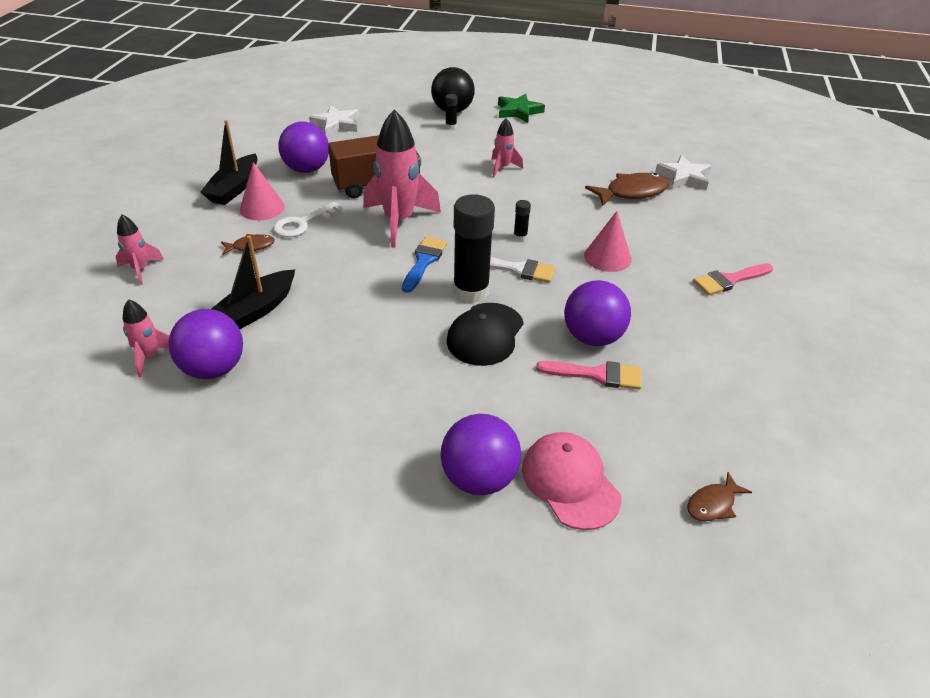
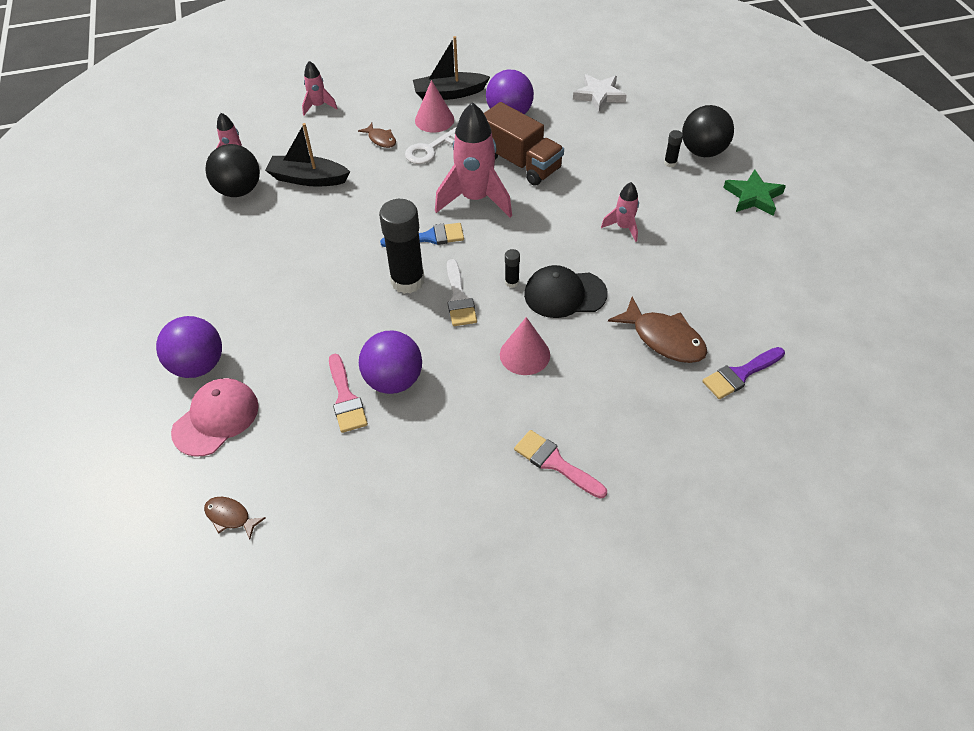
camera: 65 degrees right, 10 degrees up
(213, 369) = (239, 190): purple ball -> black ball
(302, 223) = (430, 149): white key -> white key turned 60 degrees counterclockwise
(485, 334) = (356, 311): black cap -> black cap (565, 294)
(684, 177) = (740, 374): white star -> purple brush

